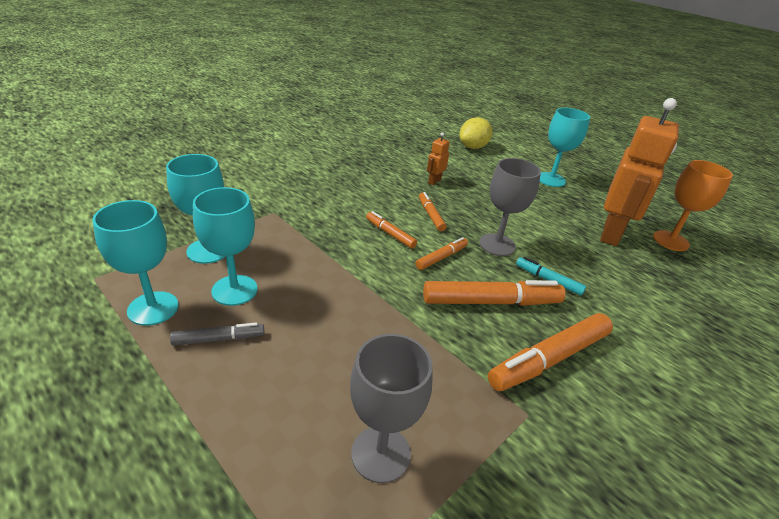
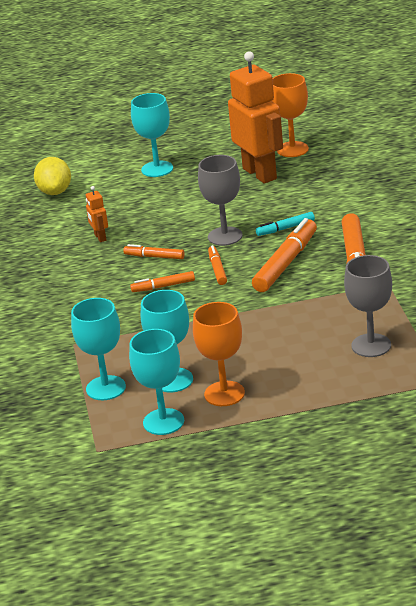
camera: 50 degrees left, 5 degrees down
(219, 339) = (224, 394): grey marker -> orange goblet

